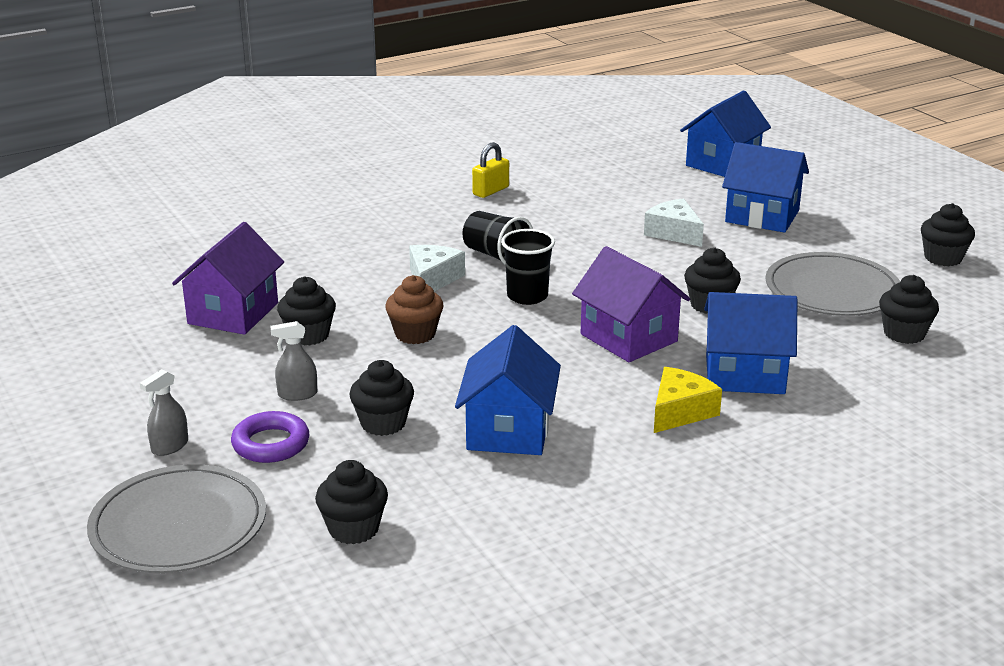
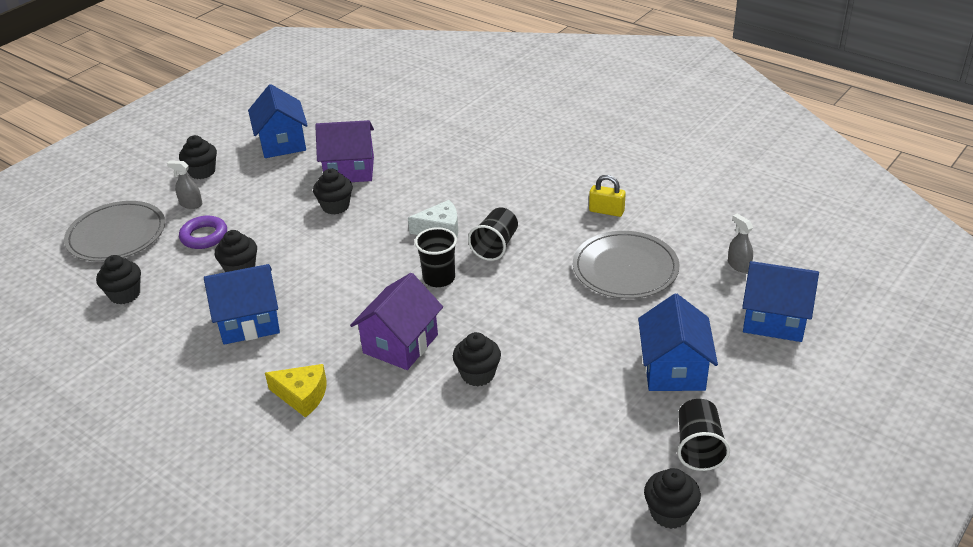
camera: 70 degrees right, 10 degrees up
(297, 394) = (262, 226): grey spray bottle -> grey spray bottle (738, 265)
(415, 334) = (358, 246): brown cupcake -> none
(674, 233) = (599, 324): white cheese -> none
(744, 374) = (372, 418): blue house -> blue house (282, 143)
(832, 290) = (549, 443): grey plate -> grey plate (625, 268)
(869, 229) = (698, 447): none -> black cup
(904, 334) = (490, 506): black cupcake -> black cupcake (202, 172)

